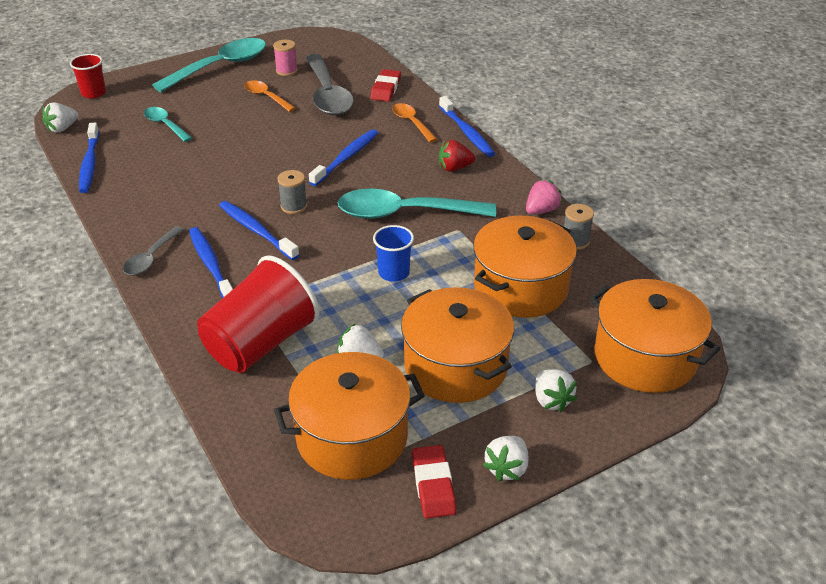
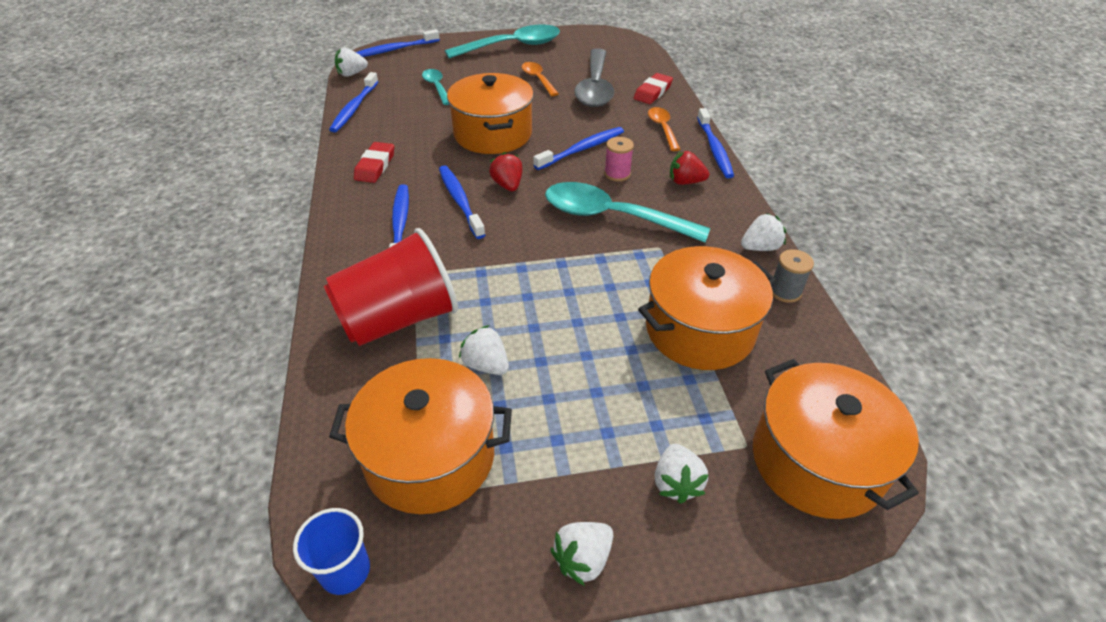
camera: 20 degrees right, 5 degrees up
(93, 93) = (395, 49): red cup -> blue toothbrush
(151, 258) = (352, 205): grey spoon -> none
(286, 71) = (569, 60): pink spool -> pink spool (617, 174)
(294, 206) = (507, 185): grey spool -> red strawberry
(394, 273) = (570, 277): blue cup -> blue cup (345, 571)
(433, 485) = (487, 551): red eraser -> red eraser (375, 166)
(455, 366) = (584, 404): orange pot -> orange pot (493, 134)
(541, 210) = (760, 247): pink strawberry -> white strawberry

